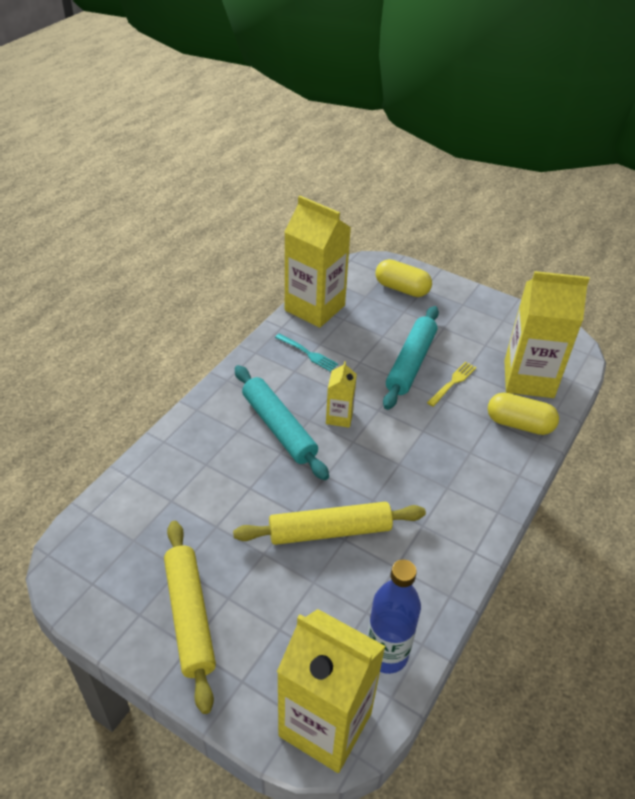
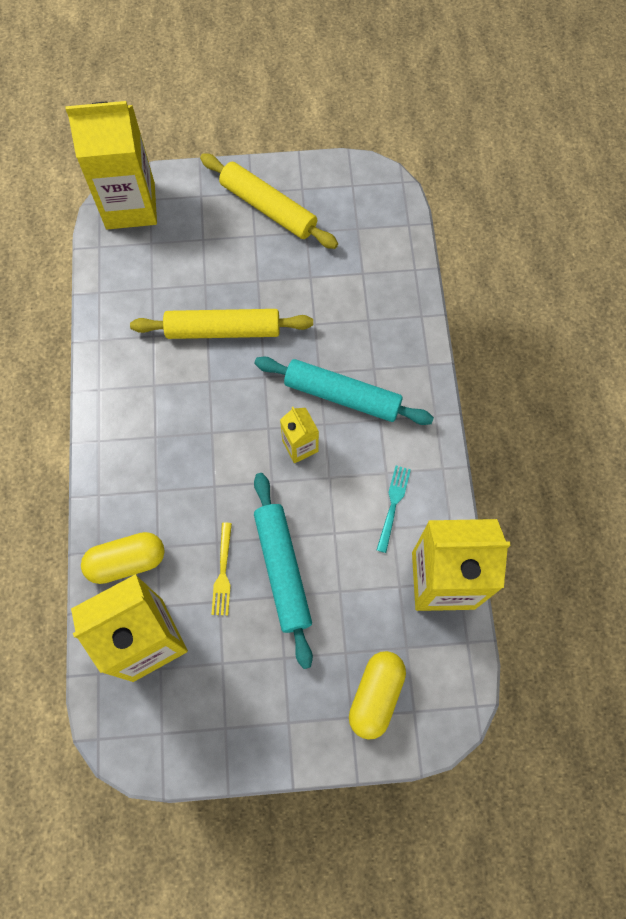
camera: 145 degrees right, 25 degrees up
(307, 353) = (393, 505): turquoise fork -> turquoise fork turned 105 degrees clockwise
(330, 531) = (223, 330): yellow rolling pin -> yellow rolling pin turned 45 degrees clockwise
(386, 654) = (119, 269): blue bottle -> none
(402, 288) = (376, 695): yellow capsule -> yellow capsule turned 60 degrees counterclockwise

